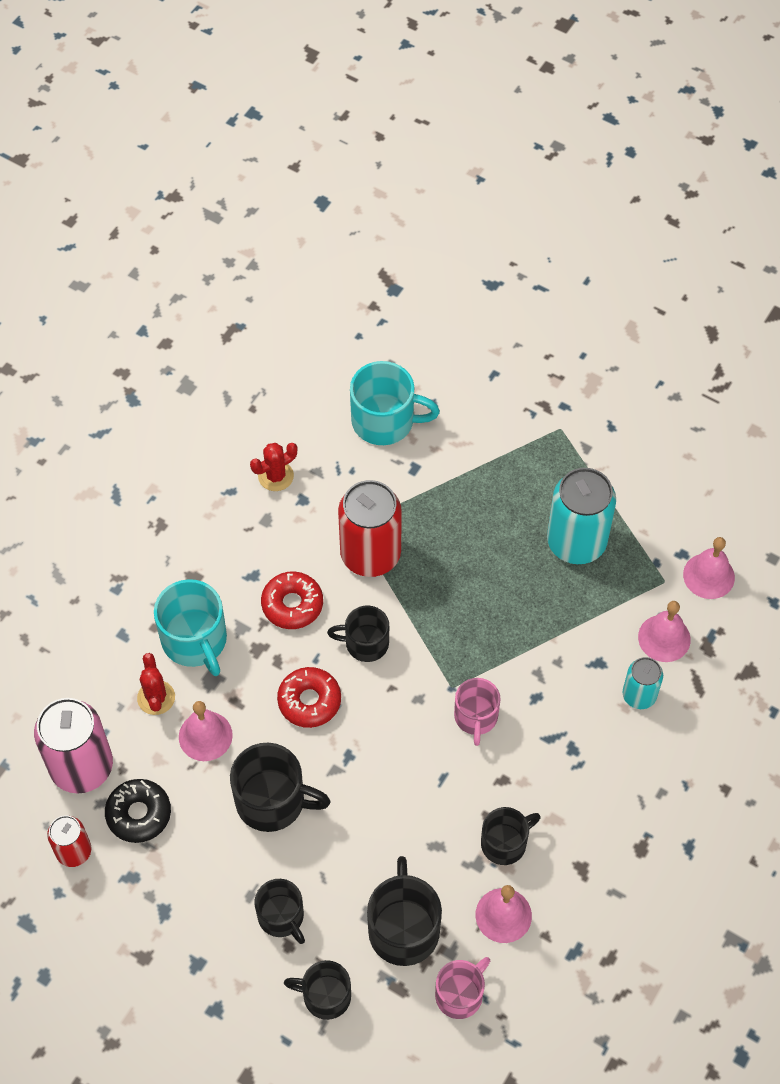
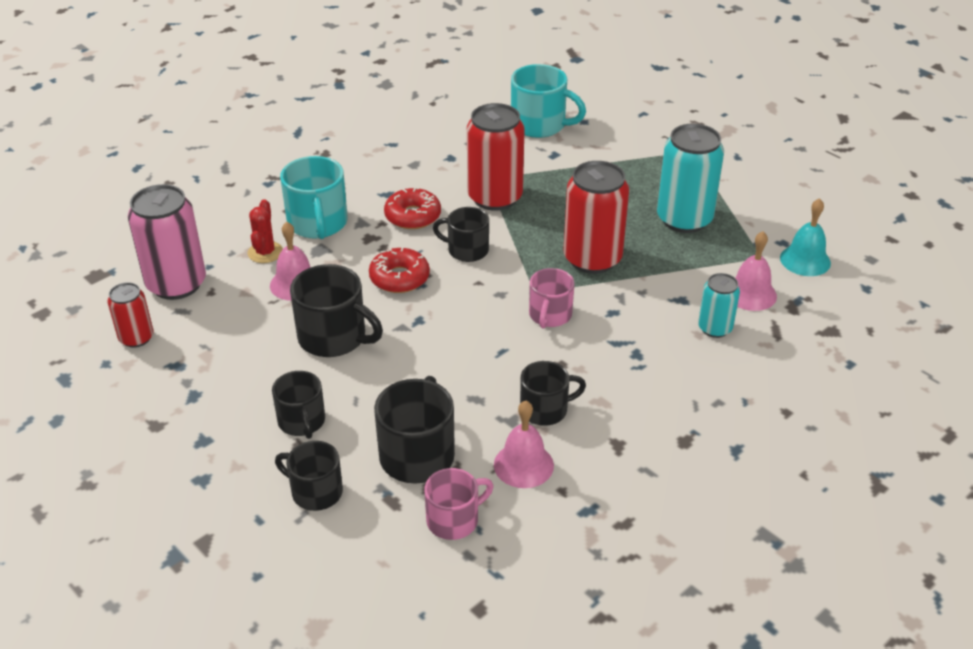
camera: 15 degrees right, 20 degrees down
(139, 814) = (208, 324): black donut -> none
(276, 476) = (434, 141): red cactus -> none
(497, 625) = (592, 259): none -> red can
(709, 576) = (805, 260): pink bell -> turquoise bell

